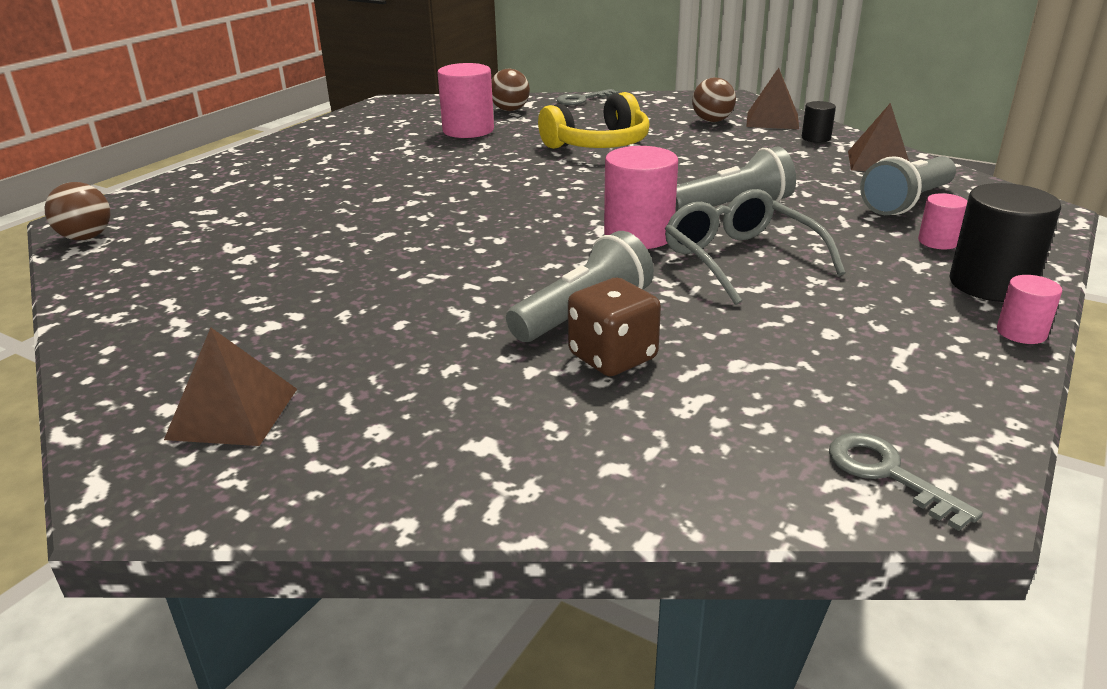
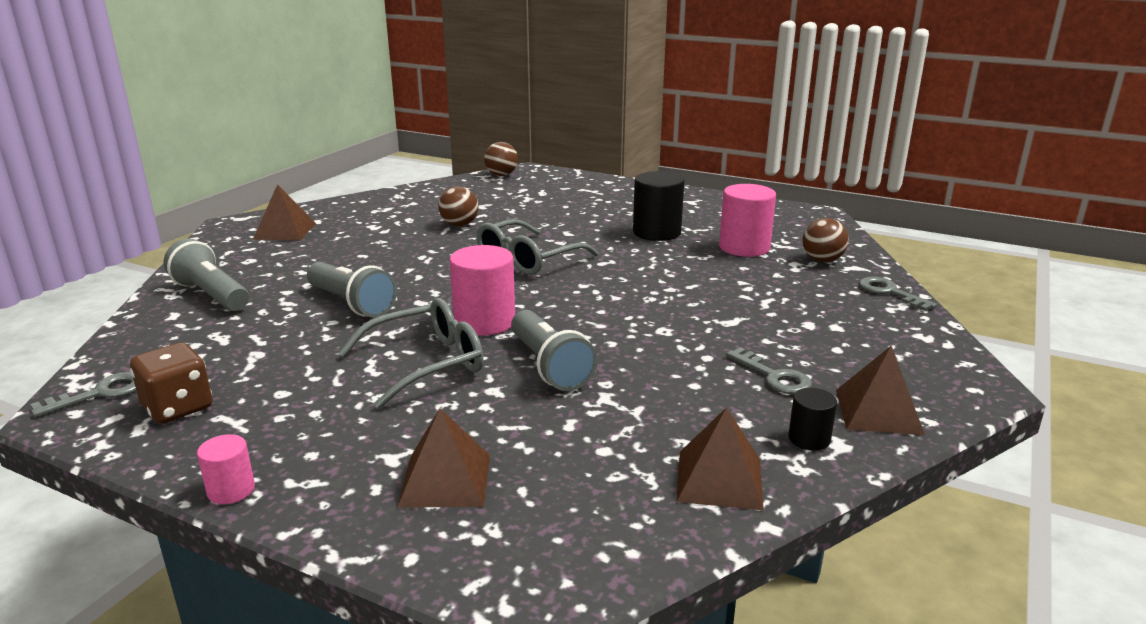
camera: 85 degrees right, 5 degrees down
(462, 217) = (528, 259): none -> grey glasses
(598, 144) = (724, 303): yellow headphones -> none
(612, 357) = (289, 313): brown dice -> brown dice (178, 407)
(712, 121) = (847, 368): brown ball -> brown ball (459, 225)
(731, 140) = (773, 376): none -> grey key
(907, 202) = (566, 478): grey flashlight -> grey flashlight (211, 295)
(938, 242) = (445, 480): pink cylinder -> brown pyramid
(991, 284) = (332, 494): black cylinder -> black cylinder (656, 232)

